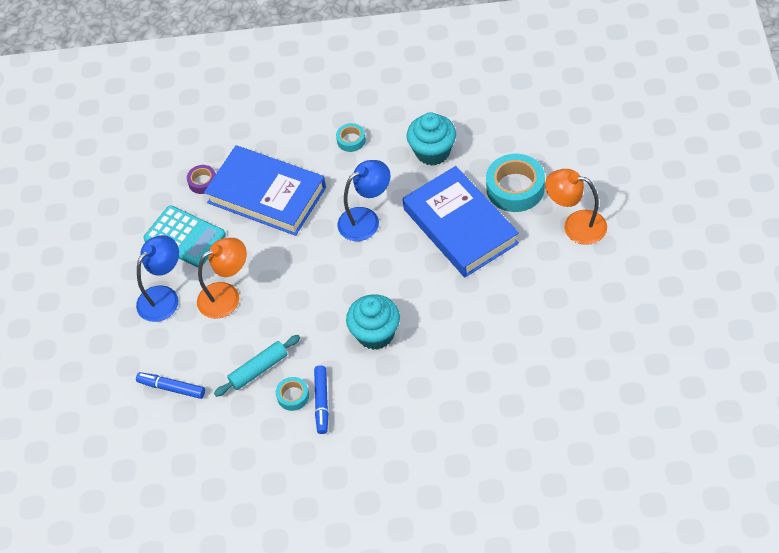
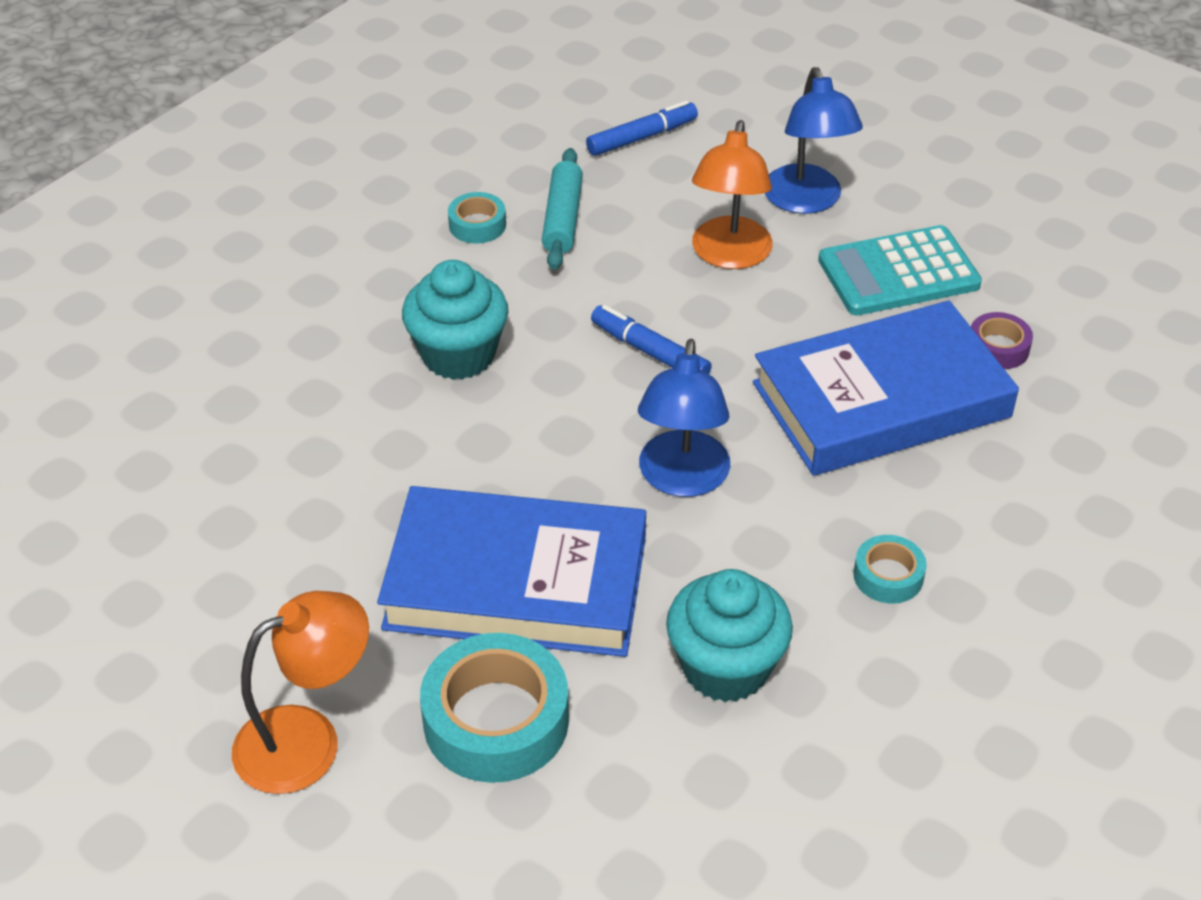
camera: 125 degrees right, 10 degrees down
(322, 402) = (430, 243): blue marker -> blue marker (650, 352)

